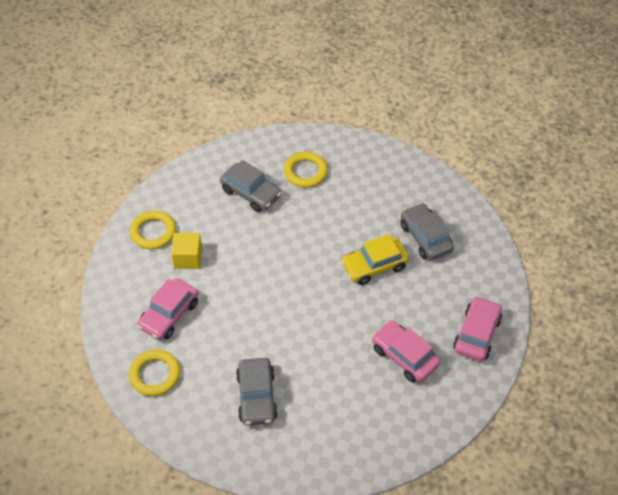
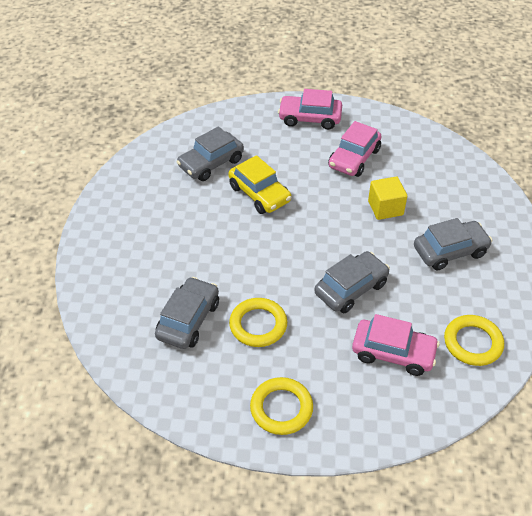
camera: 105 degrees left, 5 degrees down
(188, 258) = (308, 357): yellow cube -> yellow cube (385, 208)
(242, 305) = (351, 288): none -> grey car
(305, 172) = (142, 274): yellow ring -> yellow ring (258, 325)

